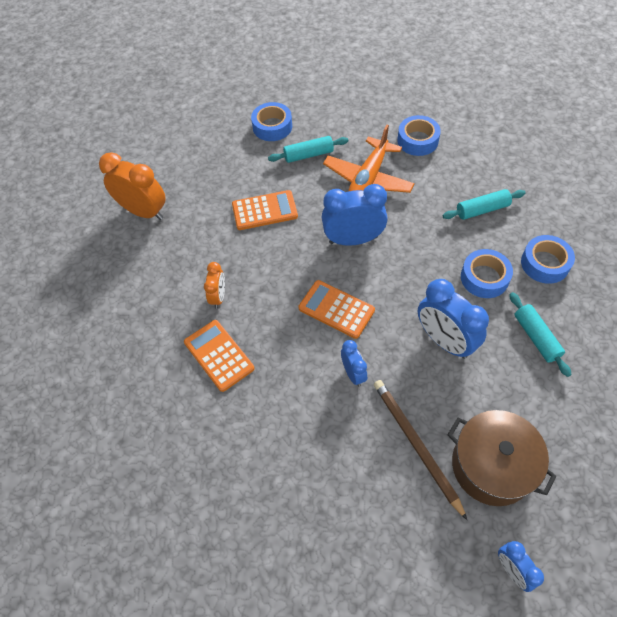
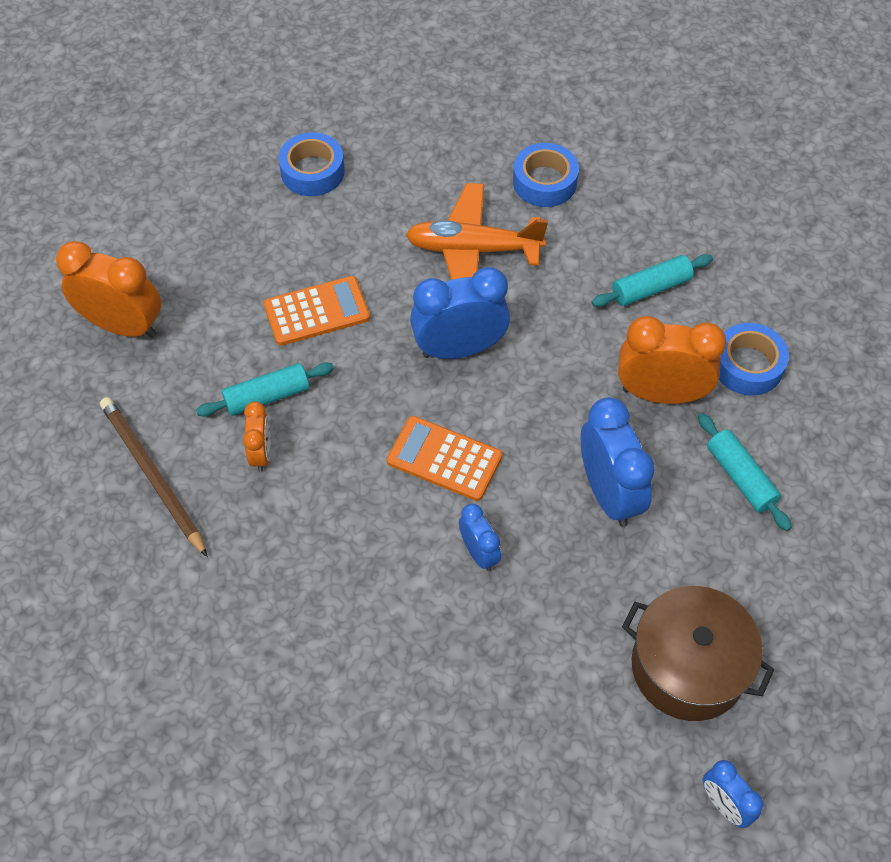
camera: 10 degrees left, 0 degrees up
(219, 355) = (274, 543): orange calculator -> none
(308, 155) = (376, 215): turquoise rolling pin -> turquoise rolling pin (267, 396)
(368, 179) = (473, 249): orange plane -> orange plane turned 75 degrees clockwise
(416, 445) = (579, 648): brown pencil -> brown pencil (152, 475)
(444, 341) = (609, 493): blue clock -> blue clock turned 150 degrees counterclockwise
(484, 278) = (660, 394): blue tape -> orange clock

